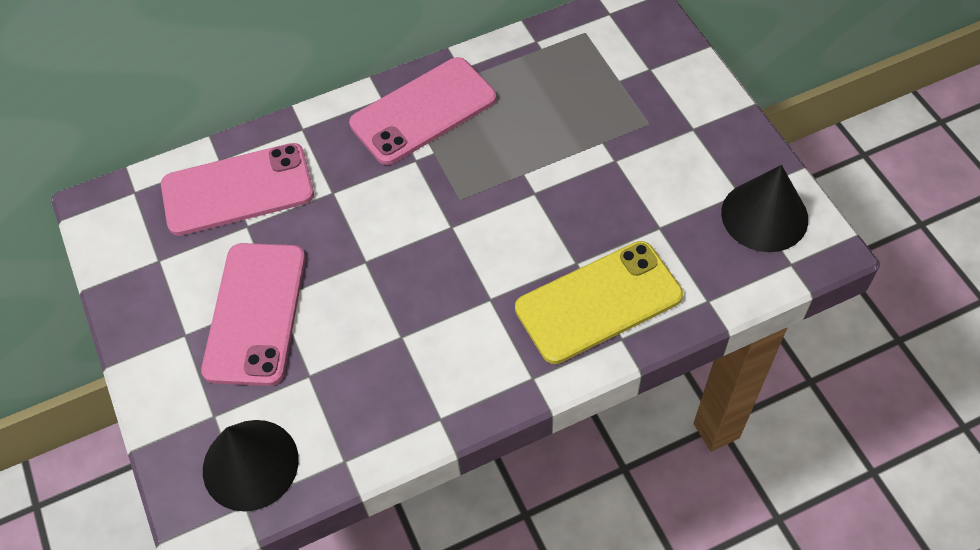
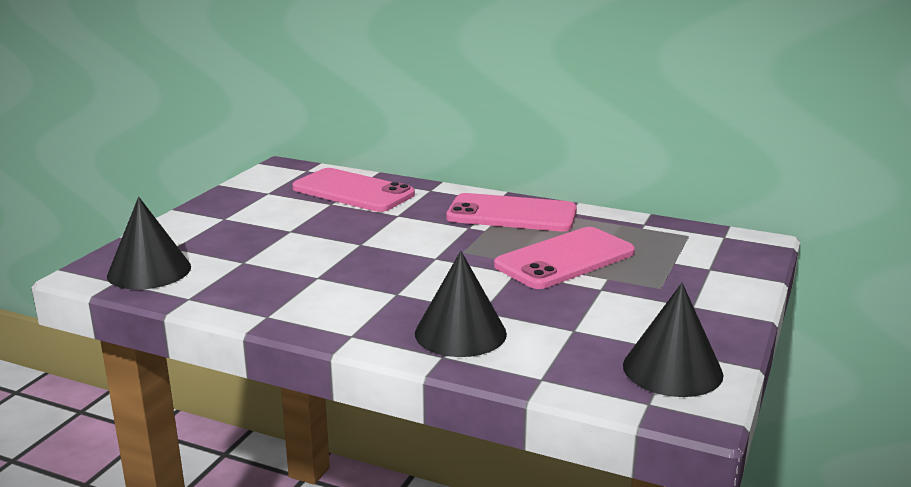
camera: 45 degrees right, 35 degrees down
(255, 313) = (268, 229): pink phone -> pink phone (565, 259)
(598, 302) = (460, 333): yellow phone -> black cone

